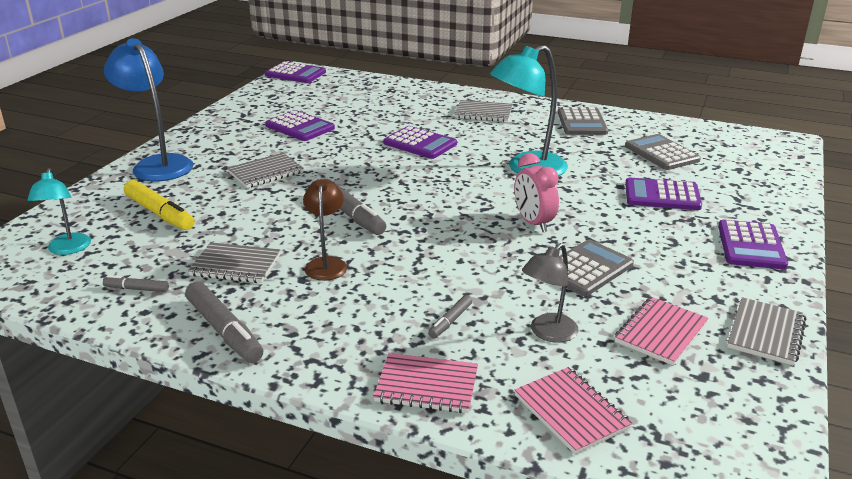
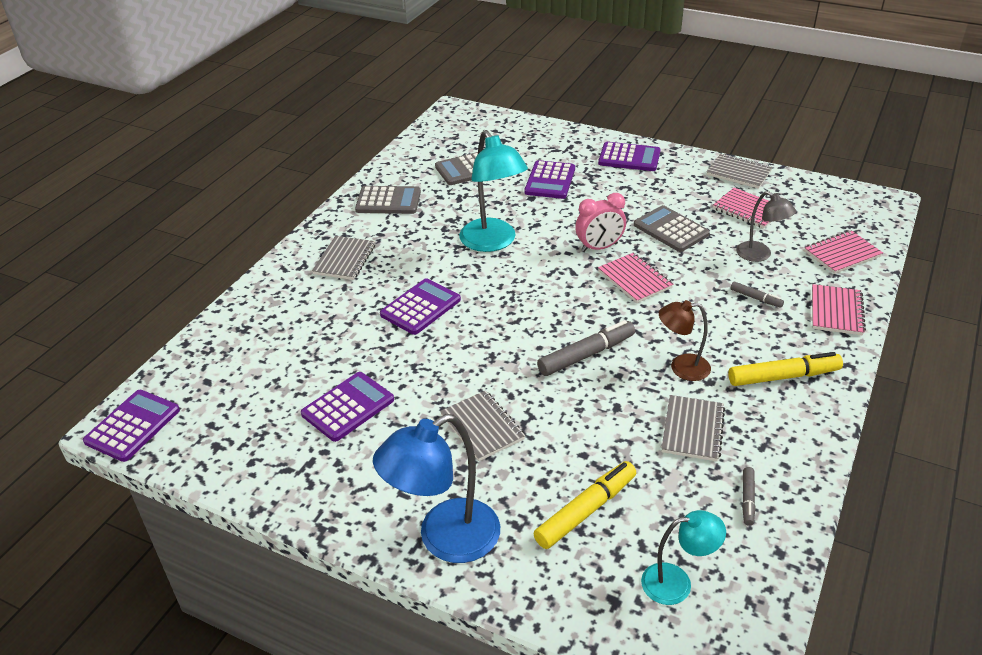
camera: 85 degrees left, 10 degrees up
(224, 330) = (800, 424): grey marker -> none
(303, 327) = (783, 376): none -> yellow marker
(476, 242) = (635, 279): none -> pink notebook

